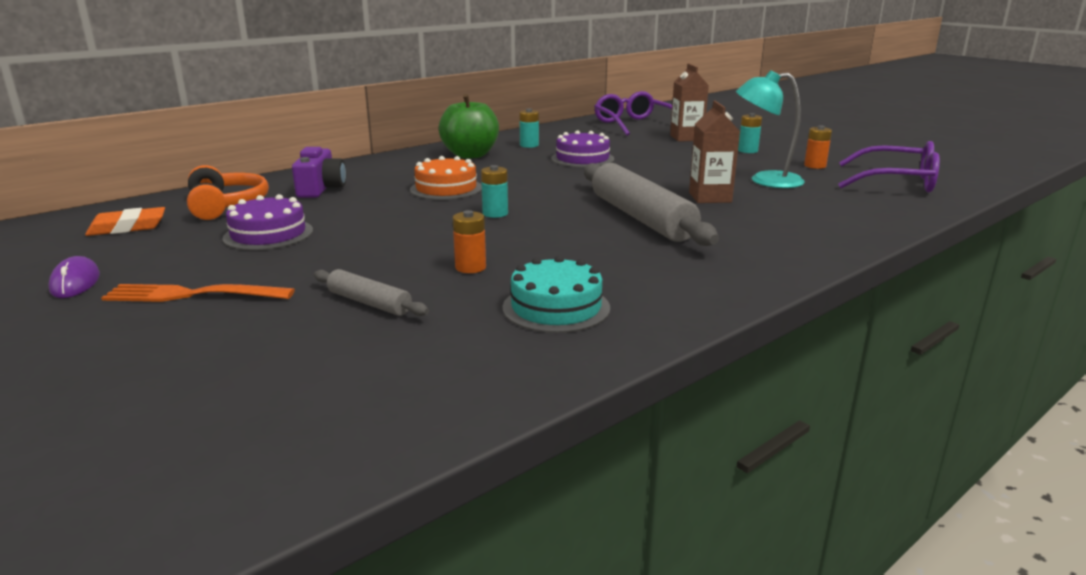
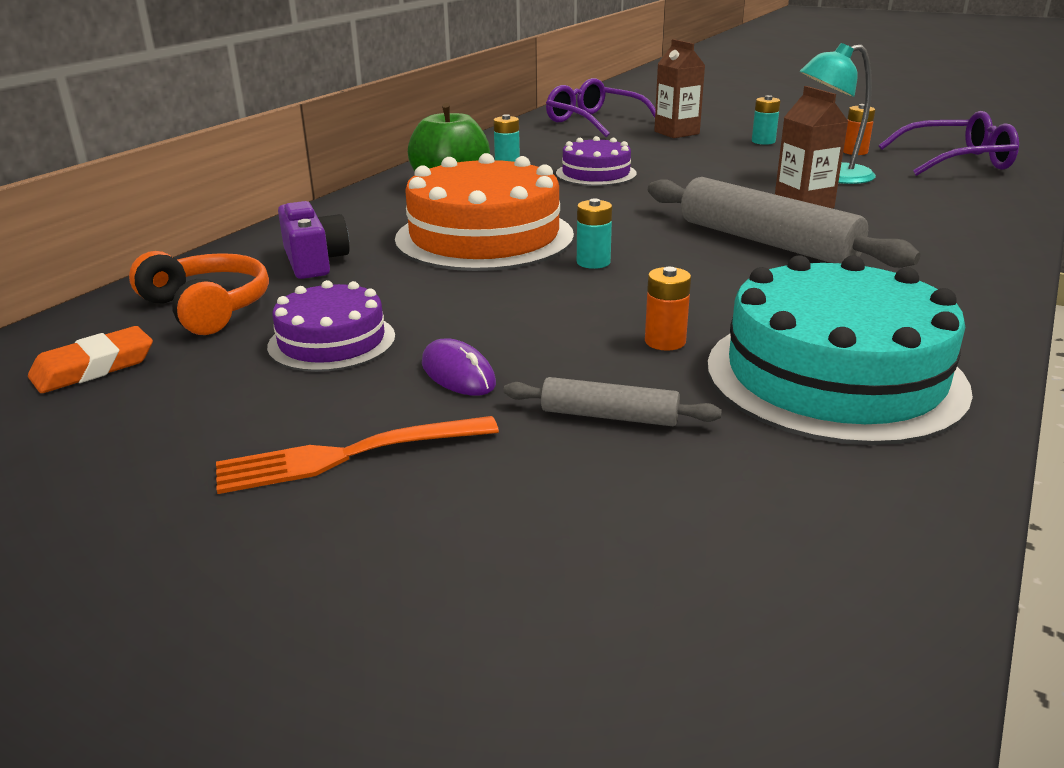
camera: 20 degrees left, 5 degrees up
(75, 282) = (132, 474): purple mouse -> purple mouse (458, 374)
(446, 188) = (484, 237): orange cake -> orange cake, size x1.83
(556, 307) = (834, 375): turquoise cake -> turquoise cake, size x1.83

